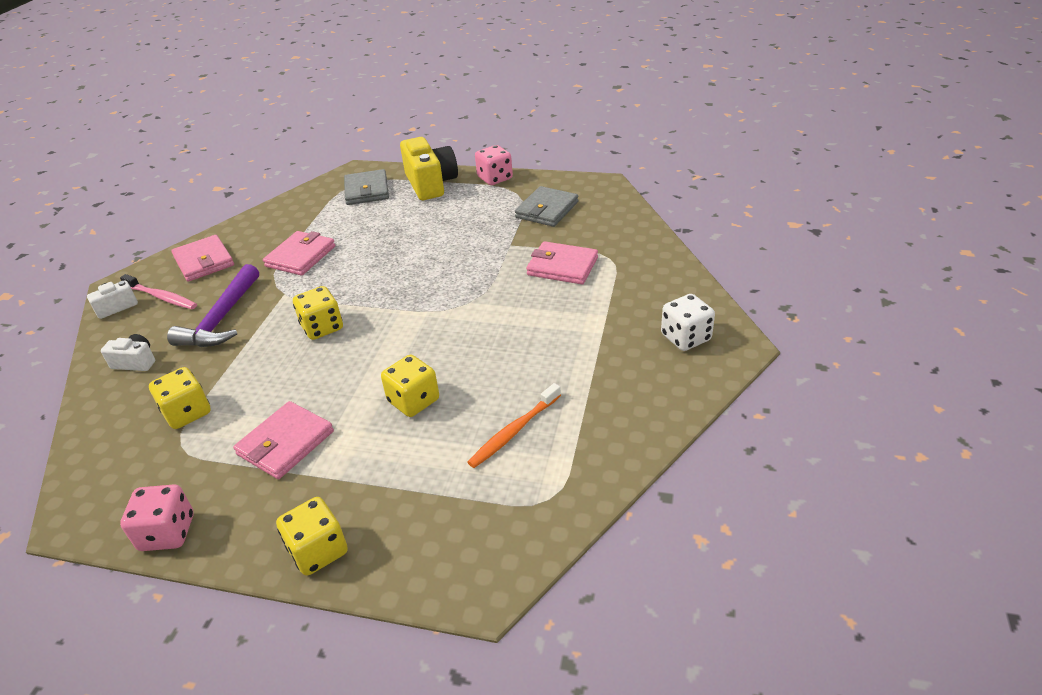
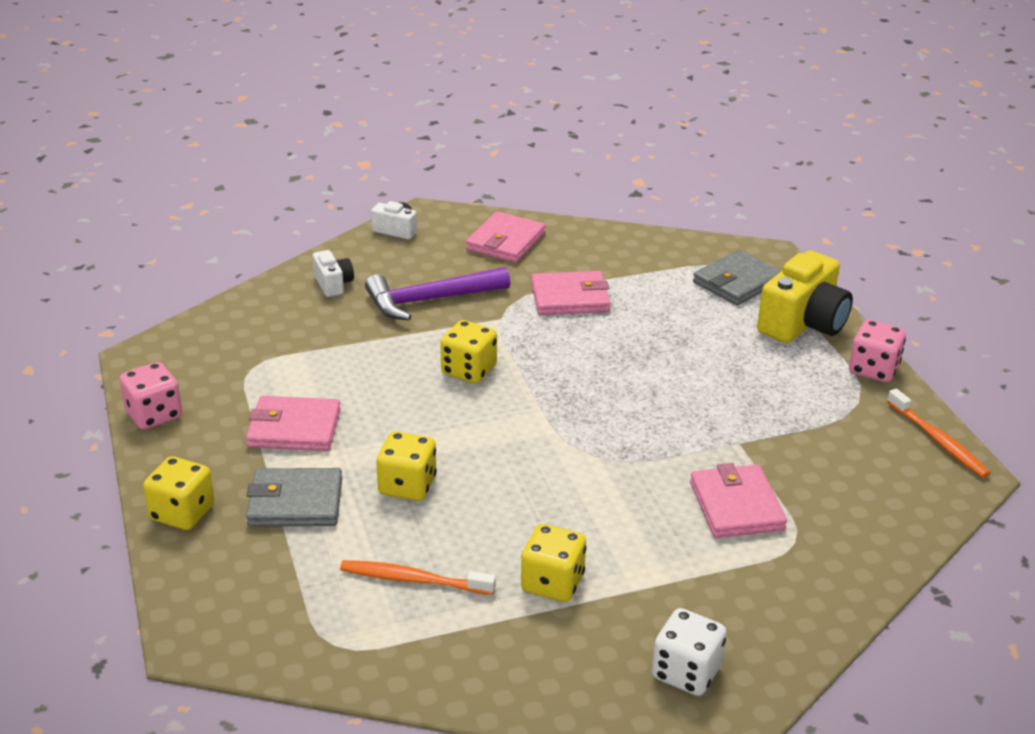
camera: 55 degrees right, 5 degrees down
(161, 297) = (431, 247): pink toothbrush -> none
(187, 413) = (292, 349): yellow dice -> yellow dice (552, 583)
(547, 210) = (848, 444): grey wallet -> grey wallet (295, 502)
(570, 182) = (938, 440): none -> orange toothbrush

